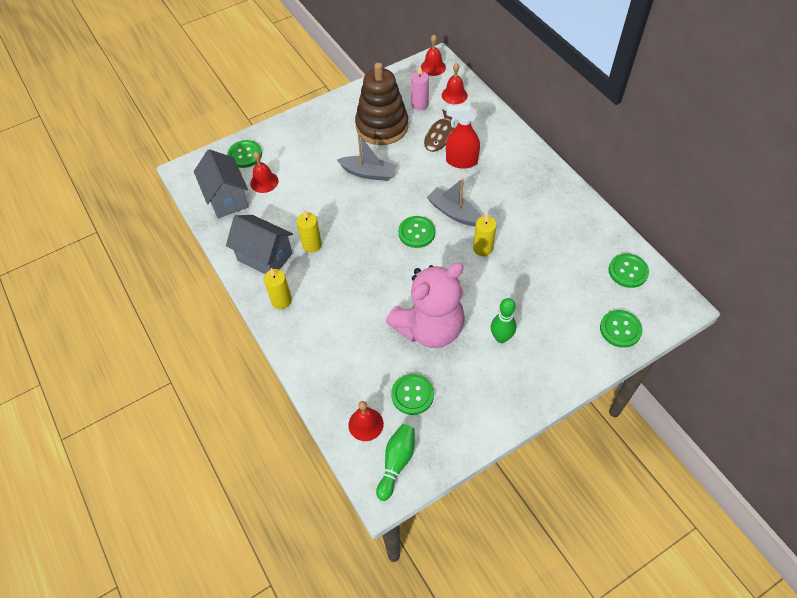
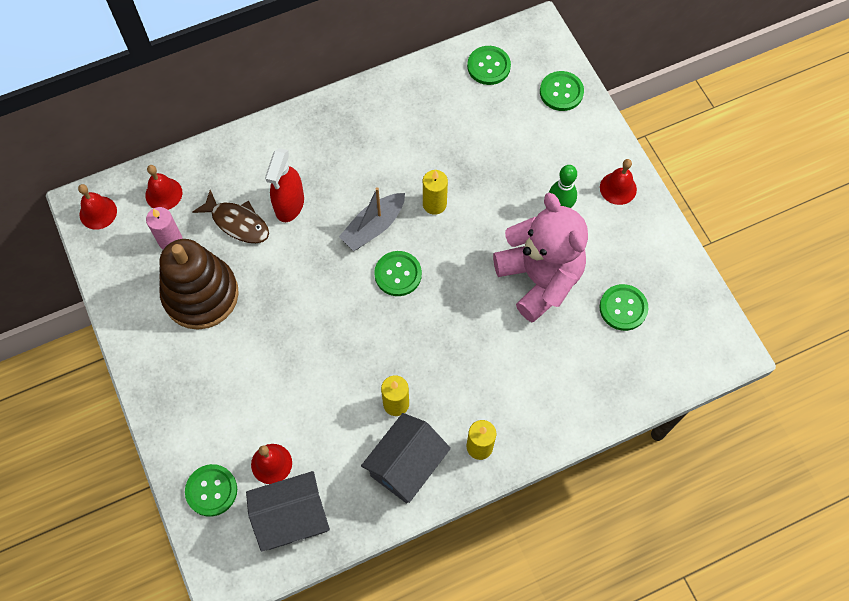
camera: 85 degrees left, 10 degrees up
(366, 424) = (655, 361): red bell -> red bell (618, 188)
(368, 173) = (285, 321): grey boat -> none
(396, 463) = (701, 334): green bowling pin -> none

